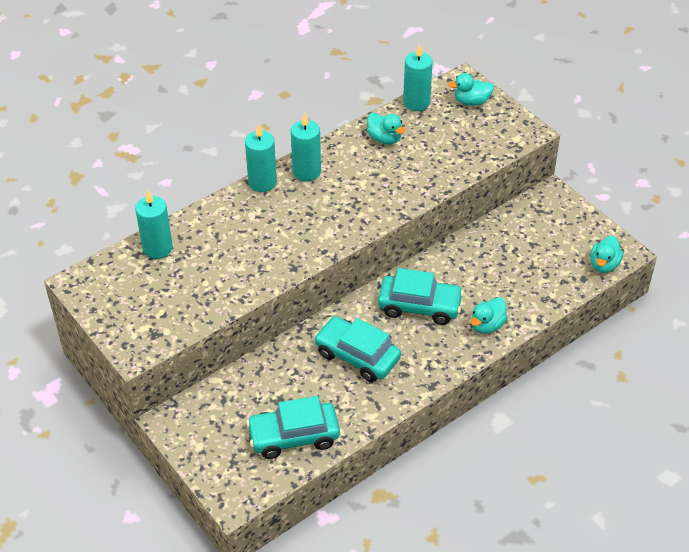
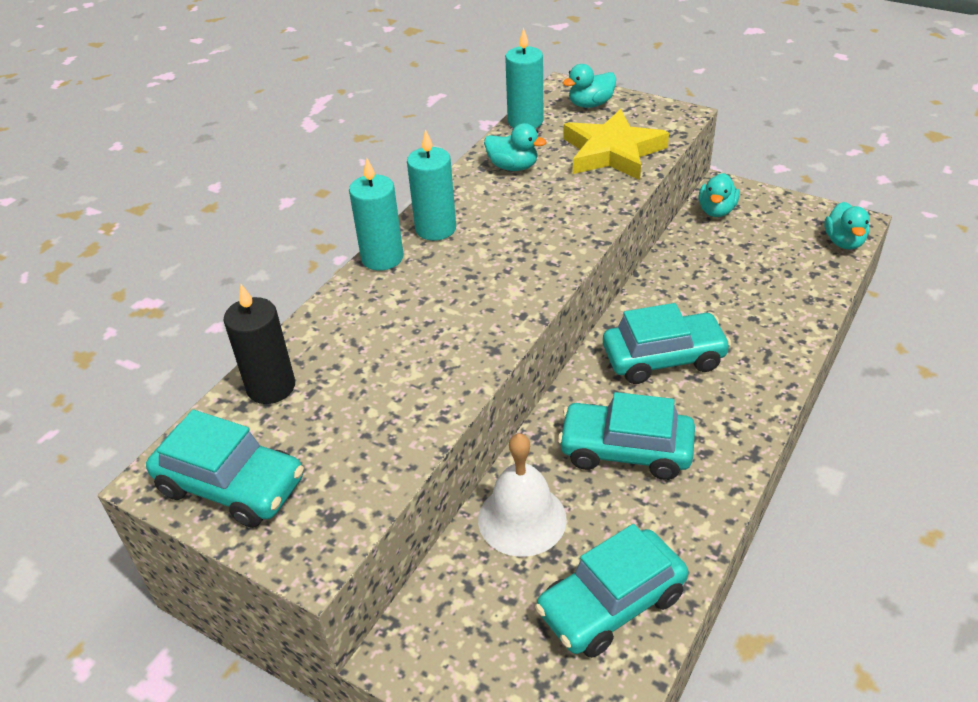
camera: 20 degrees left, 5 degrees down
(112, 299) = (231, 485): none -> turquoise car
(157, 248) = (271, 387): turquoise candle -> black candle
(273, 374) = (522, 519): none -> white bell
(459, 148) = (612, 152): none -> yellow star
(487, 325) = (765, 353): turquoise duck -> turquoise duck (716, 210)

